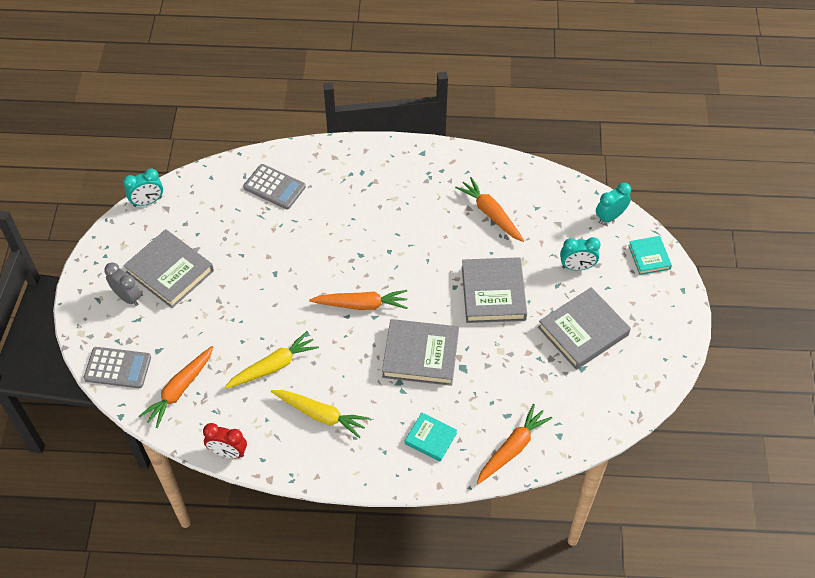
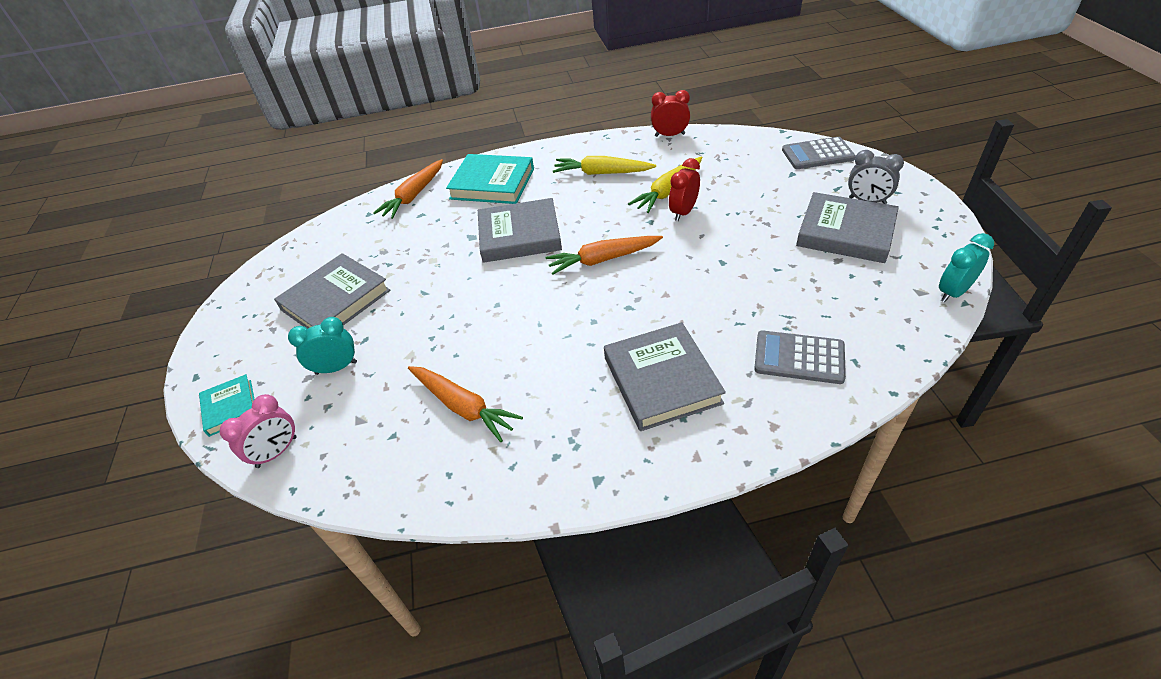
camera: 170 degrees right, 10 degrees down
(179, 390) = (745, 156): orange carrot -> none
(274, 335) = (683, 212): none -> red clock
(430, 438) = (492, 184): turquoise book -> turquoise book, size x1.78
(493, 293) = (447, 310): grey book -> grey book (662, 380)
(610, 217) = (277, 452): turquoise clock -> pink clock

